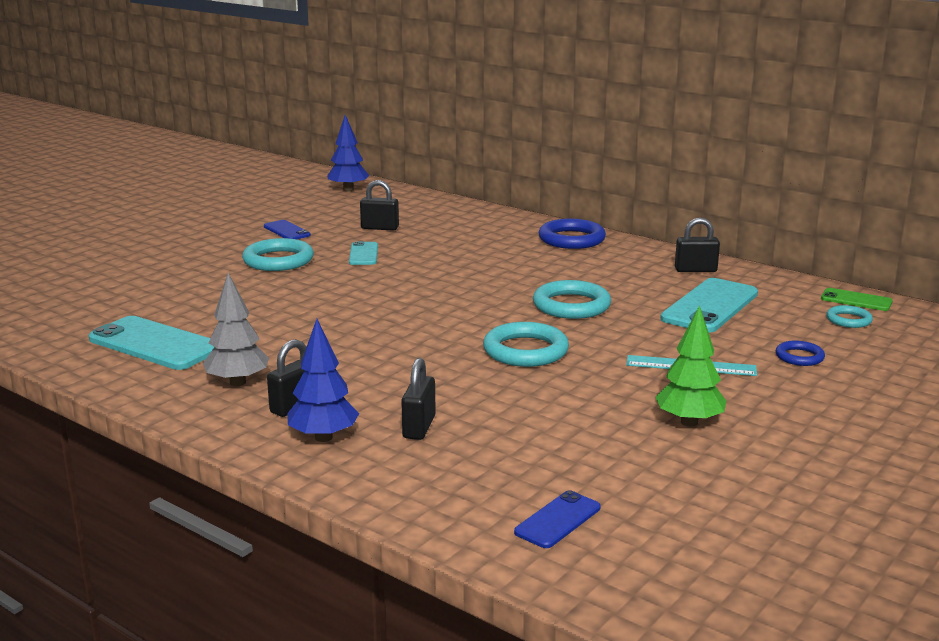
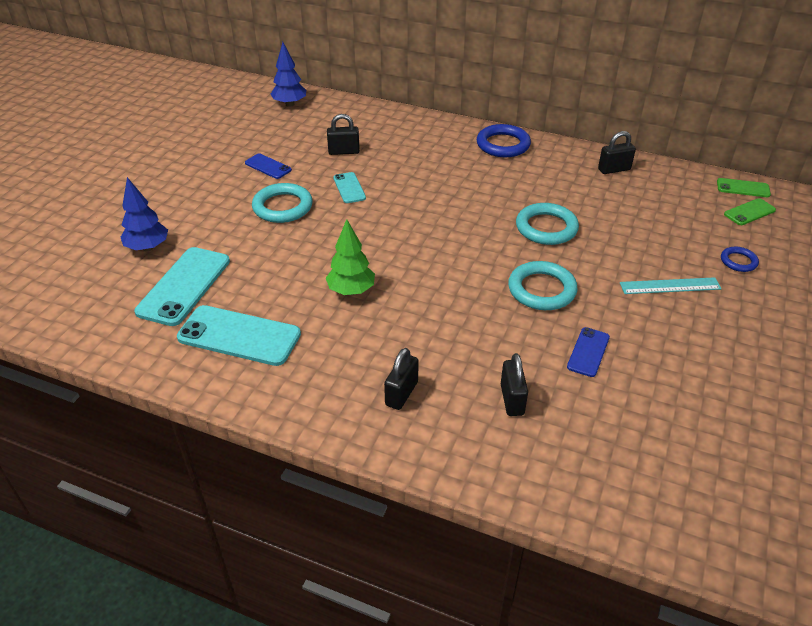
camera: 15 degrees left, 20 degrees up
(237, 382) = (337, 372): grey tree -> none
(323, 437) = (445, 428): blue tree -> blue tree (148, 247)
(557, 520) = (671, 488): blue phone -> blue phone (588, 352)
(689, 422) = (702, 353): green tree -> green tree (351, 291)
(710, 306) = (647, 212): turquoise phone -> turquoise phone (184, 286)
(848, 320) = (749, 212): turquoise ring -> green phone

